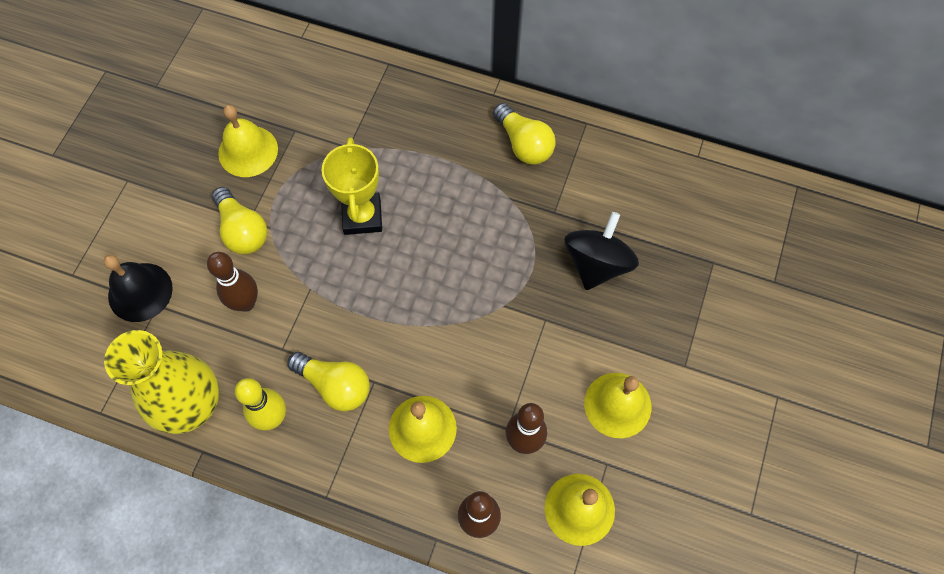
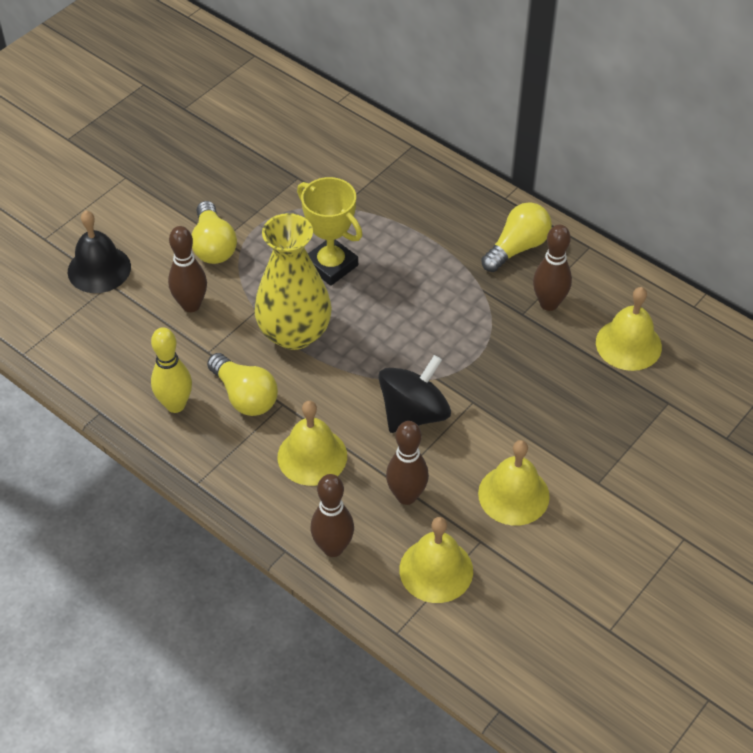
camera: 20 degrees right, 15 degrees down
(189, 403) = (105, 370): yellow vase -> yellow vase (294, 333)
(248, 151) = (246, 183): yellow bell -> yellow bell (628, 344)
(362, 216) = (331, 265): yellow trophy -> yellow trophy turned 60 degrees counterclockwise
(524, 144) = (517, 248): yellow light bulb -> yellow light bulb turned 120 degrees counterclockwise
(573, 194) = (549, 303): none -> brown bowling pin
(597, 264) = (546, 369): black spinning top -> black spinning top (413, 413)

